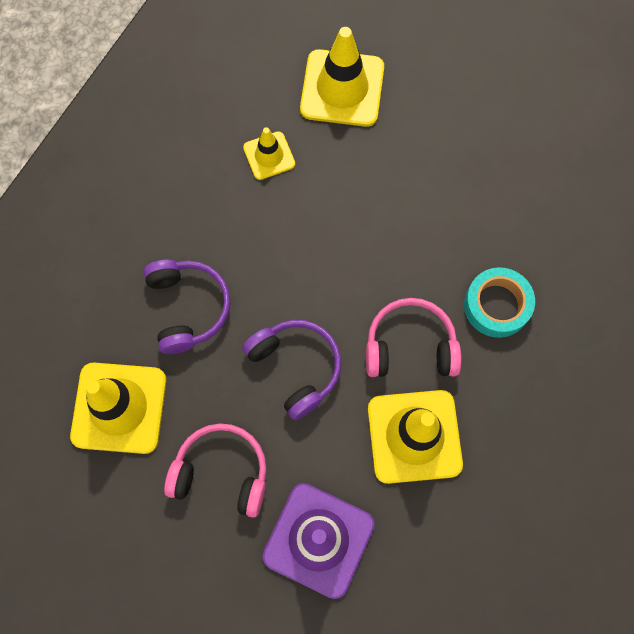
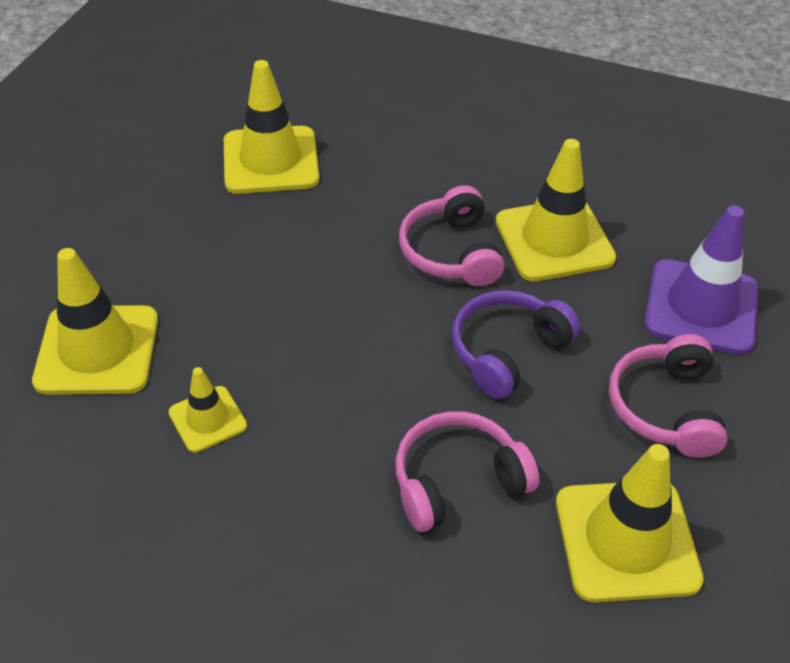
camera: 100 degrees left, 25 degrees down
(188, 308) = (457, 480): purple headphones -> pink headphones
(496, 305) = (385, 188): turquoise tape -> none
(542, 215) = (271, 160): none -> yellow traffic cone

